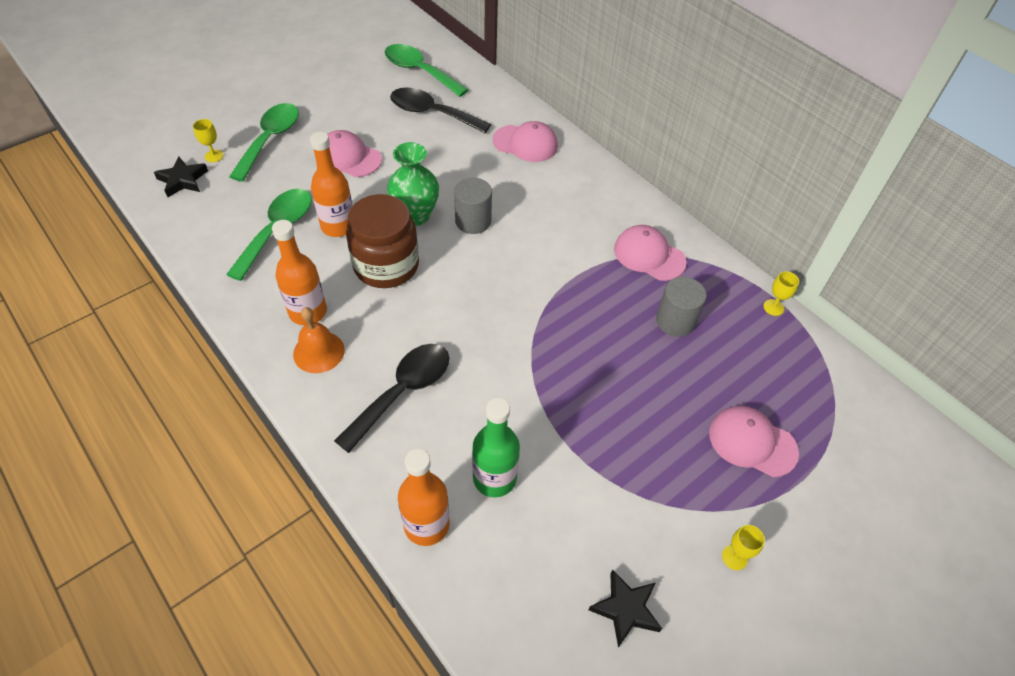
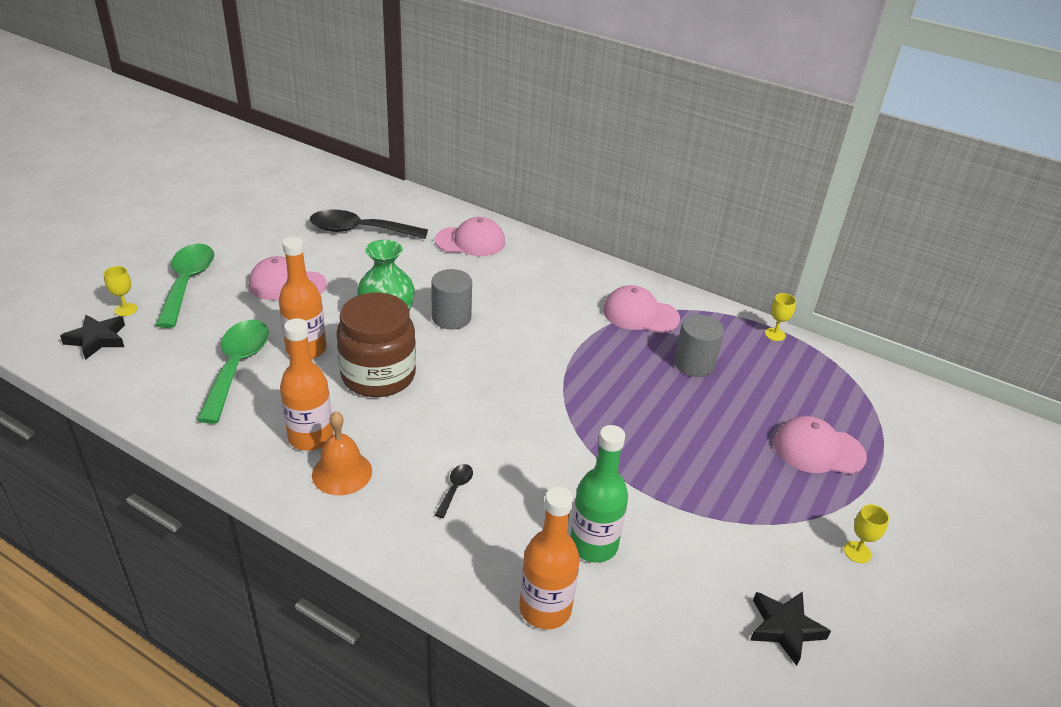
camera: 20 degrees left, 15 degrees down
(403, 391) = (455, 488): black spoon -> black spoon, size x0.43
(419, 71) = (327, 196): green spoon -> none

